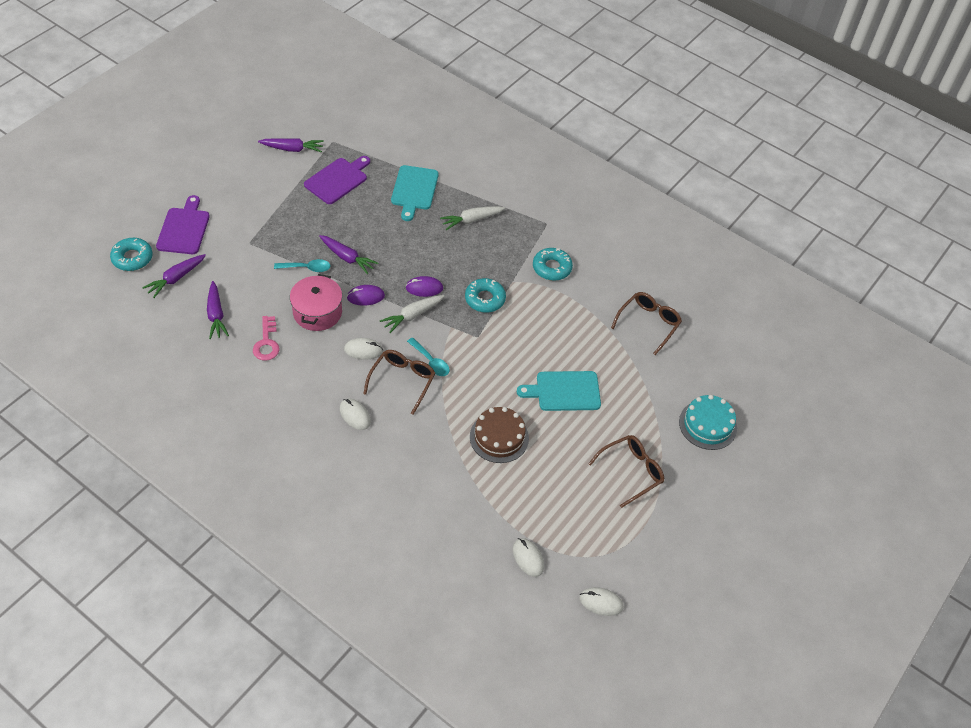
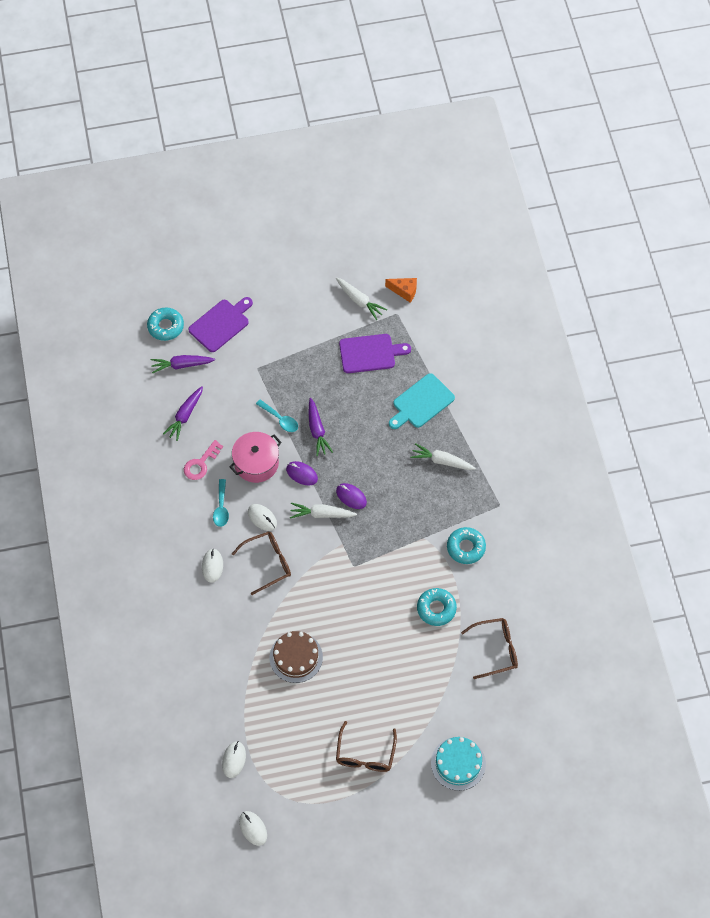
camera: 45 degrees right, 10 degrees up
(292, 149) = (359, 301): purple carrot -> white carrot
(324, 124) = (404, 291): none -> orange cheese
(431, 362) = (301, 562): turquoise spoon -> turquoise spoon (221, 507)
(485, 299) = (388, 538): turquoise donut -> turquoise donut (436, 609)
(564, 391) = (376, 657): turquoise cutting board -> none
(631, 471) = (365, 755): brown glasses -> brown glasses turned 90 degrees clockwise

